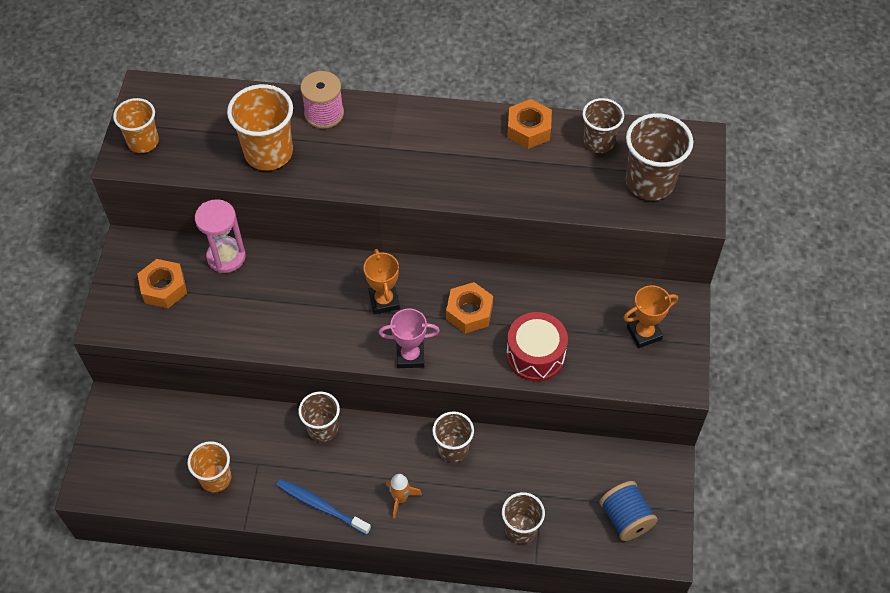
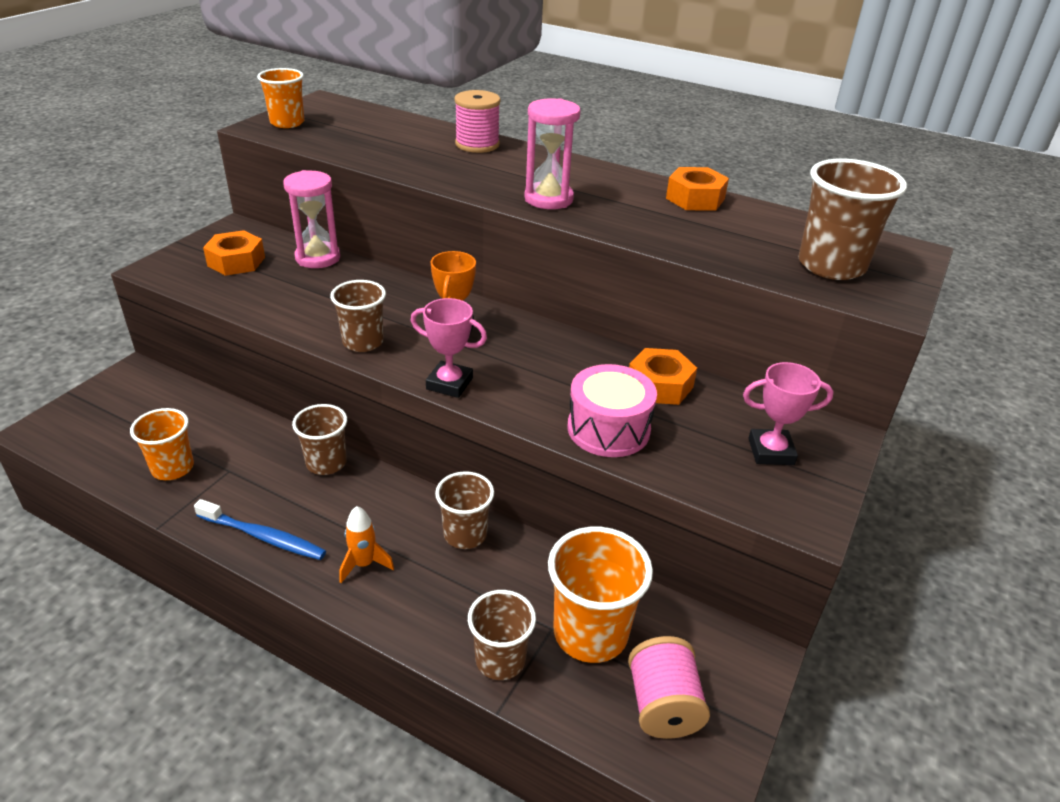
camera: 20 degrees right, 20 degrees down
(268, 153) = (399, 153): orange cup -> orange cup (590, 633)
(321, 506) = (263, 537): blue toothbrush -> blue toothbrush turned 150 degrees clockwise
(421, 174) = (548, 199): none -> pink hourglass
(469, 312) = (548, 367): orange nut -> orange nut (660, 385)
(535, 355) = (608, 429): red drum -> pink drum
(598, 142) = (777, 224): brown cup -> brown cup (363, 342)
(625, 518) = (662, 705): blue spool -> pink spool
(644, 333) = (771, 451): orange trophy -> pink trophy

